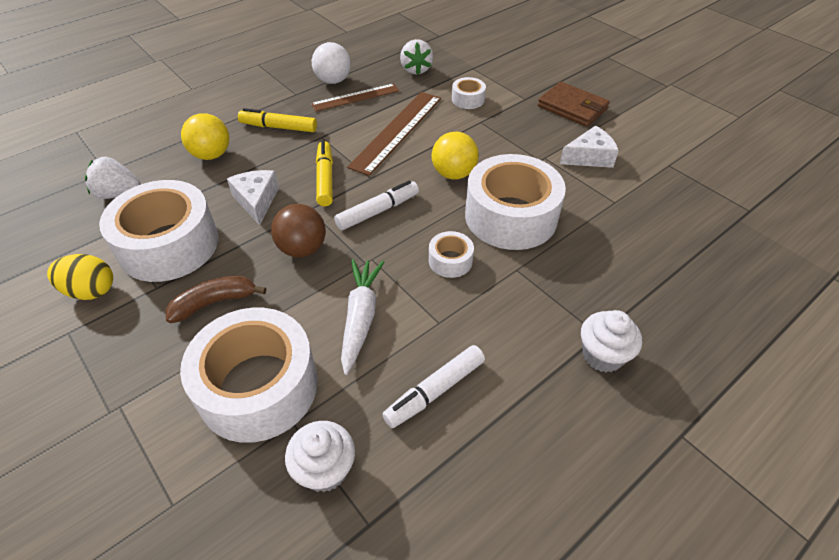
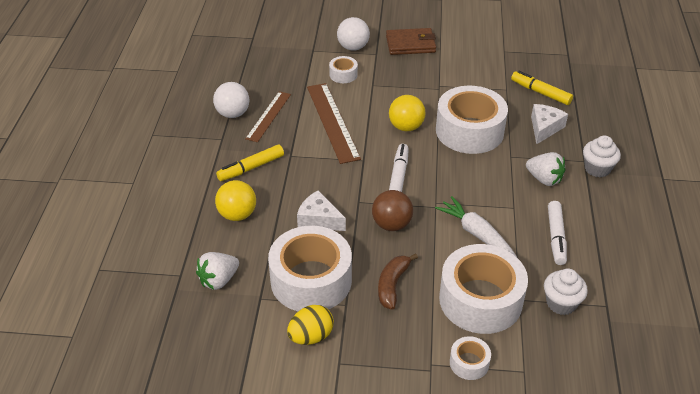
camera: 45 degrees left, 5 degrees down
(325, 178) = (337, 179): yellow marker -> yellow marker (540, 92)
(416, 70) = (277, 73): white strawberry -> white strawberry (544, 179)
(450, 261) = (475, 175): white tape -> white tape (469, 363)
(512, 83) = (353, 47): none -> white ball
(589, 157) = (461, 71): white cheese -> white cheese (544, 128)

